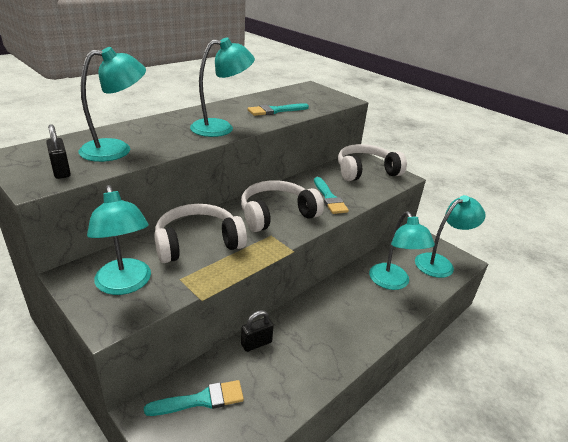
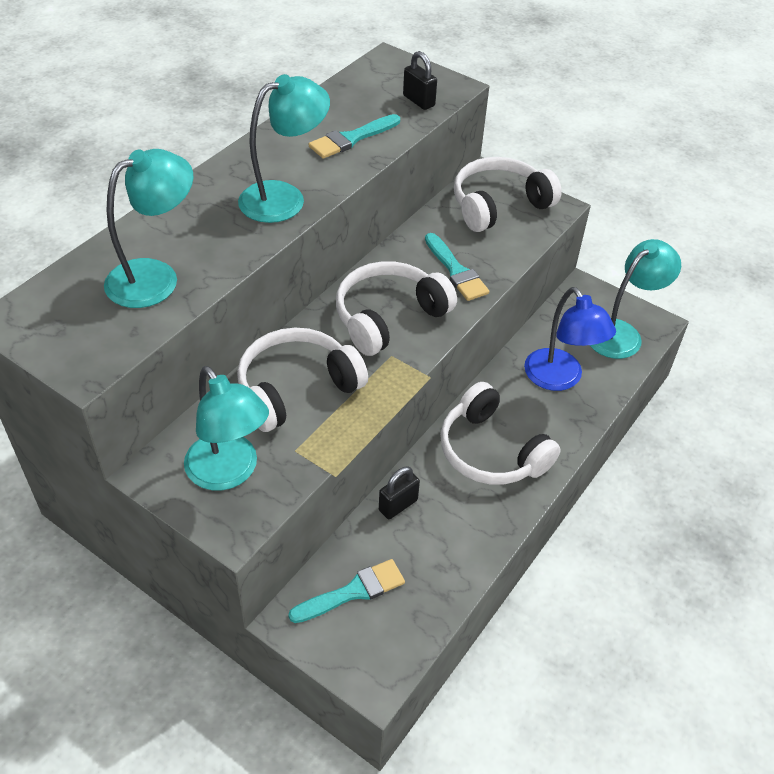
camera: 10 degrees left, 15 degrees up
(61, 171) = (104, 336): black padlock -> black padlock (418, 101)
(334, 319) = (491, 451): none -> white headphones
(392, 283) = (559, 379): turquoise lamp -> blue lamp

